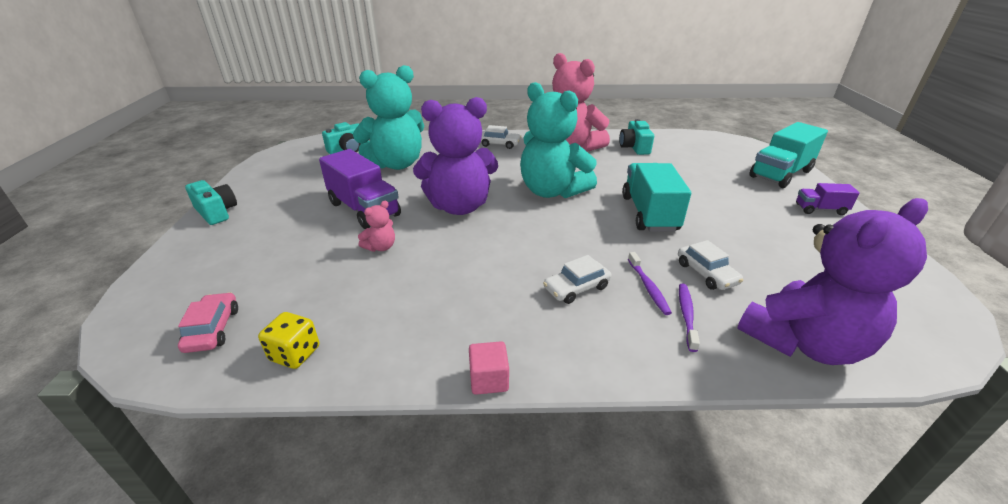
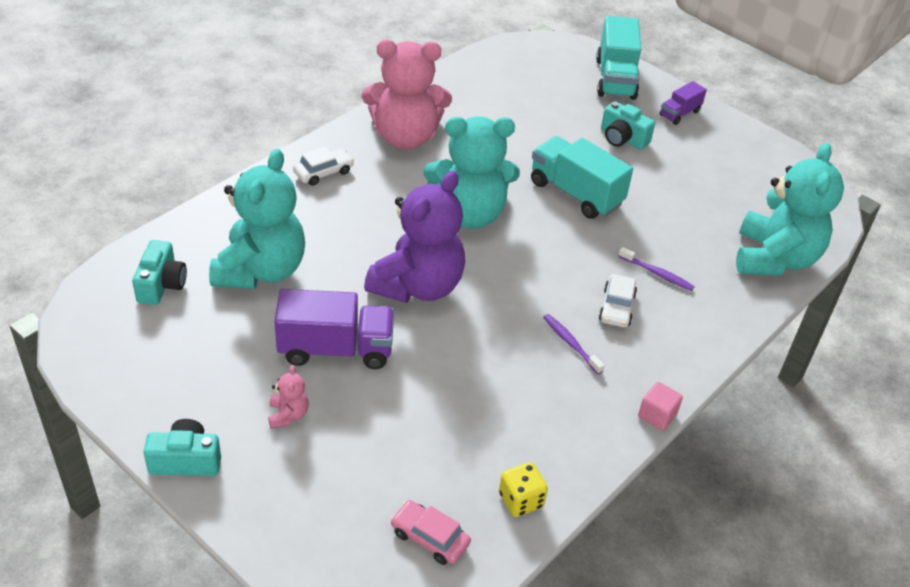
camera: 50 degrees left, 10 degrees up
(381, 247) = (424, 376): pink teddy bear -> pink teddy bear (288, 415)
(634, 147) = (462, 103): turquoise camera -> turquoise camera (622, 138)
(686, 315) = (702, 282): purple toothbrush -> purple toothbrush (570, 343)
(706, 273) = (676, 235): white car -> none
(803, 342) = (774, 258): purple teddy bear -> turquoise teddy bear

